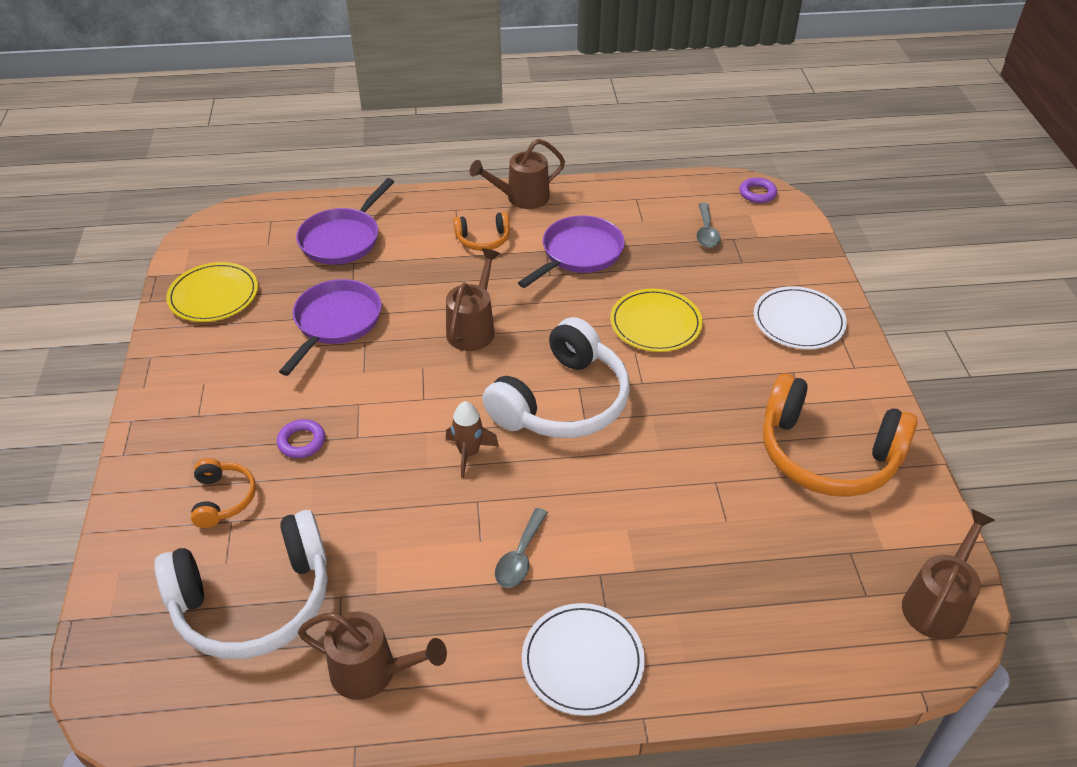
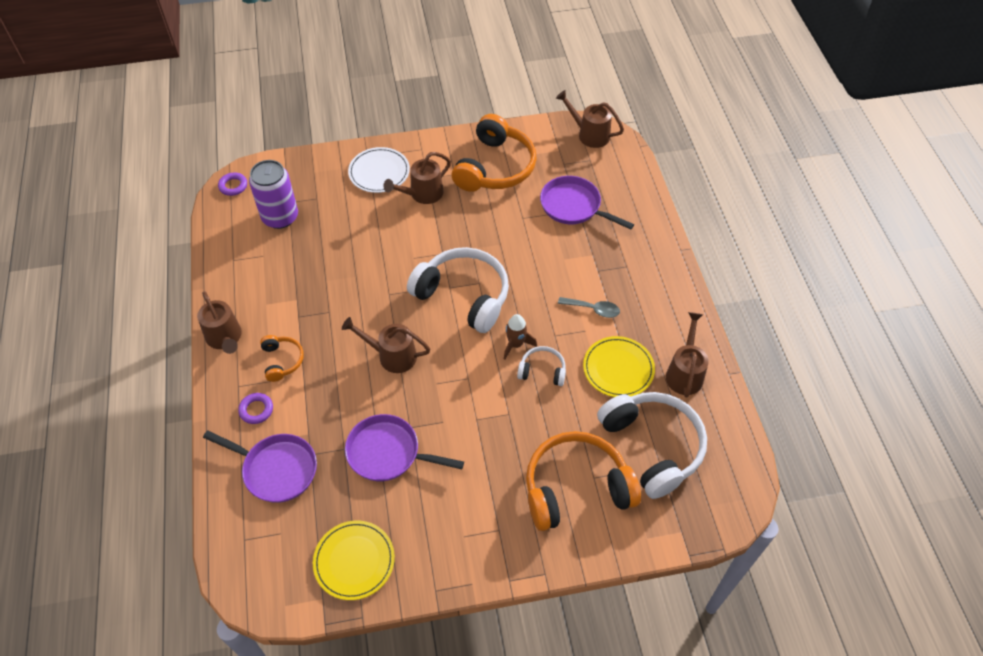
camera: 95 degrees left, 10 degrees up
(223, 499) = (576, 488): orange headphones -> orange headphones, size x2.09
(301, 442) = (517, 449): purple ring -> purple ring (256, 410)
(418, 480) = (542, 371): none -> white headphones
(578, 254) = (303, 295): purple pan -> purple pan (574, 206)
(582, 661) = (655, 276): white plate -> none
(655, 323) = (383, 247): yellow plate -> yellow plate (618, 368)
(706, 232) = (280, 217): grey spoon -> purple can
(757, 365) = (422, 194): none -> brown watering can

